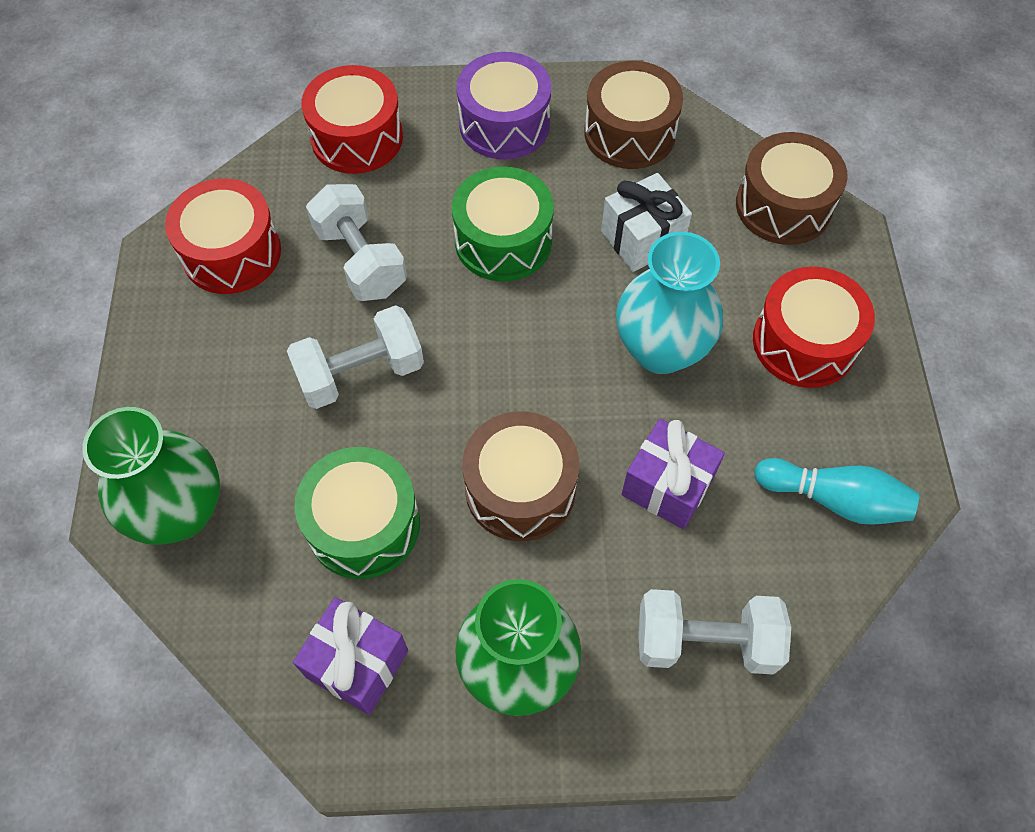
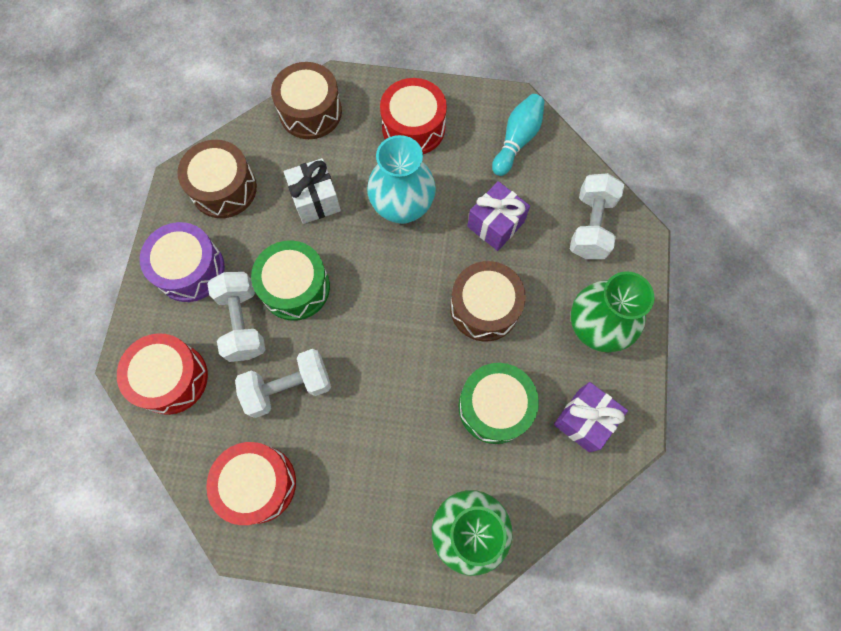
camera: 80 degrees left, 10 degrees up
(361, 373) = (383, 397): white dumbbell -> white dumbbell (242, 323)

